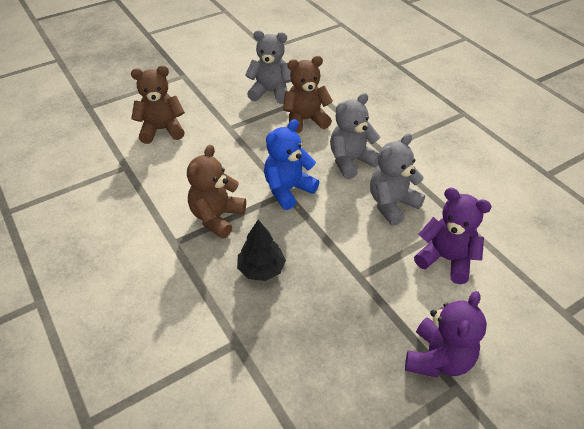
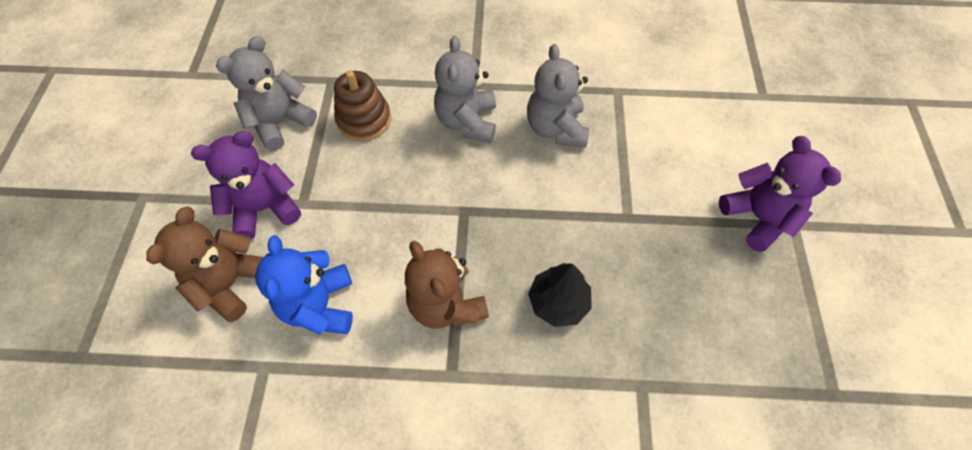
camera: 55 degrees left, 15 degrees up
(288, 190) = (461, 205): blue teddy bear -> blue teddy bear (320, 305)
(305, 120) = (364, 119): brown teddy bear -> brown stacking toy
(446, 259) = (654, 134): purple teddy bear -> purple teddy bear (265, 208)

